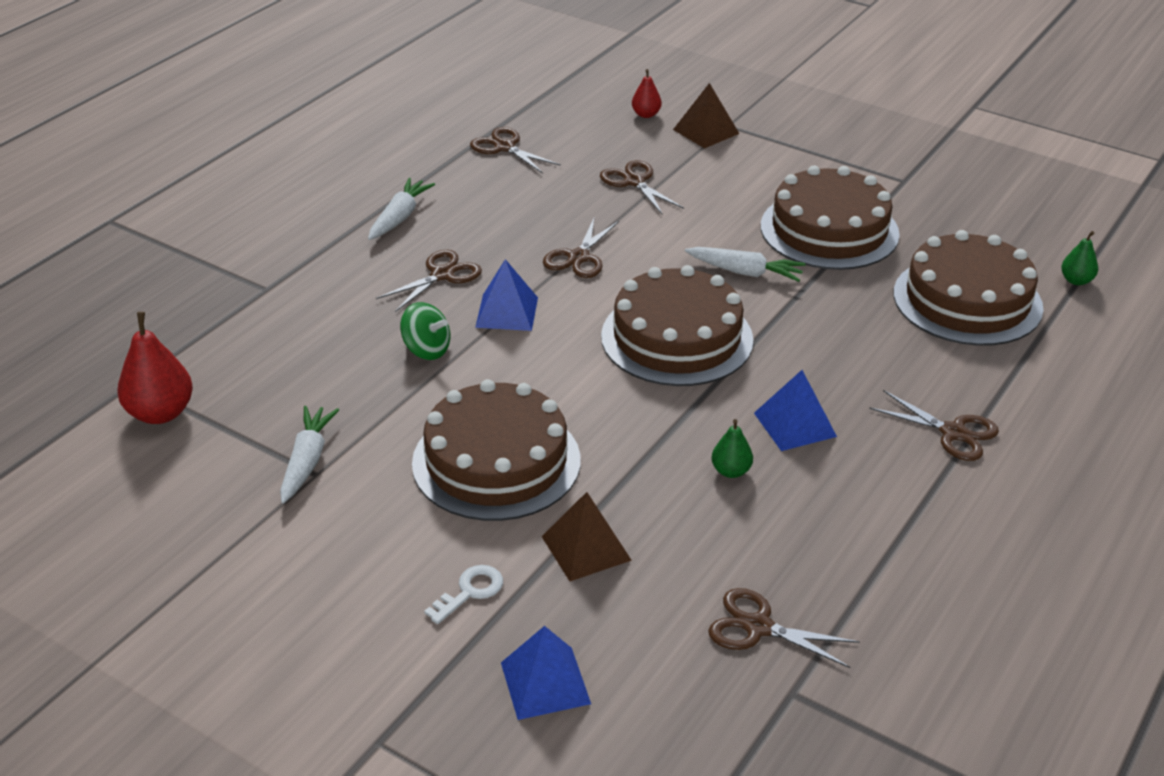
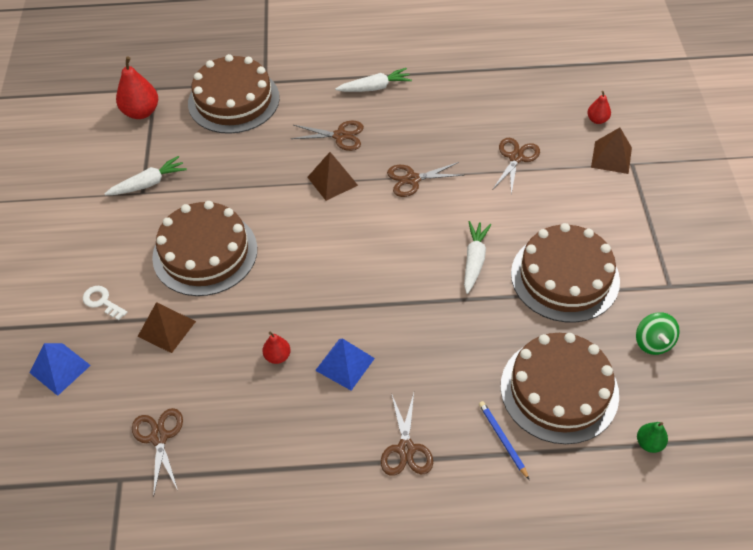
camera: 55 degrees right, 15 degrees up
(426, 350) = (271, 170): green spinning top -> green spinning top (653, 342)
(470, 592) = (102, 301): white key -> white key turned 150 degrees counterclockwise
(504, 147) = (488, 84): brown scissors -> none
(506, 312) = (332, 181): blue pyramid -> brown pyramid
(677, 338) = (377, 265): brown cake -> brown cake (234, 100)
(731, 471) = (277, 356): green pear -> red pear
(745, 272) = (474, 260): white carrot -> white carrot turned 150 degrees counterclockwise
(997, 363) = (502, 439): none -> blue pencil

